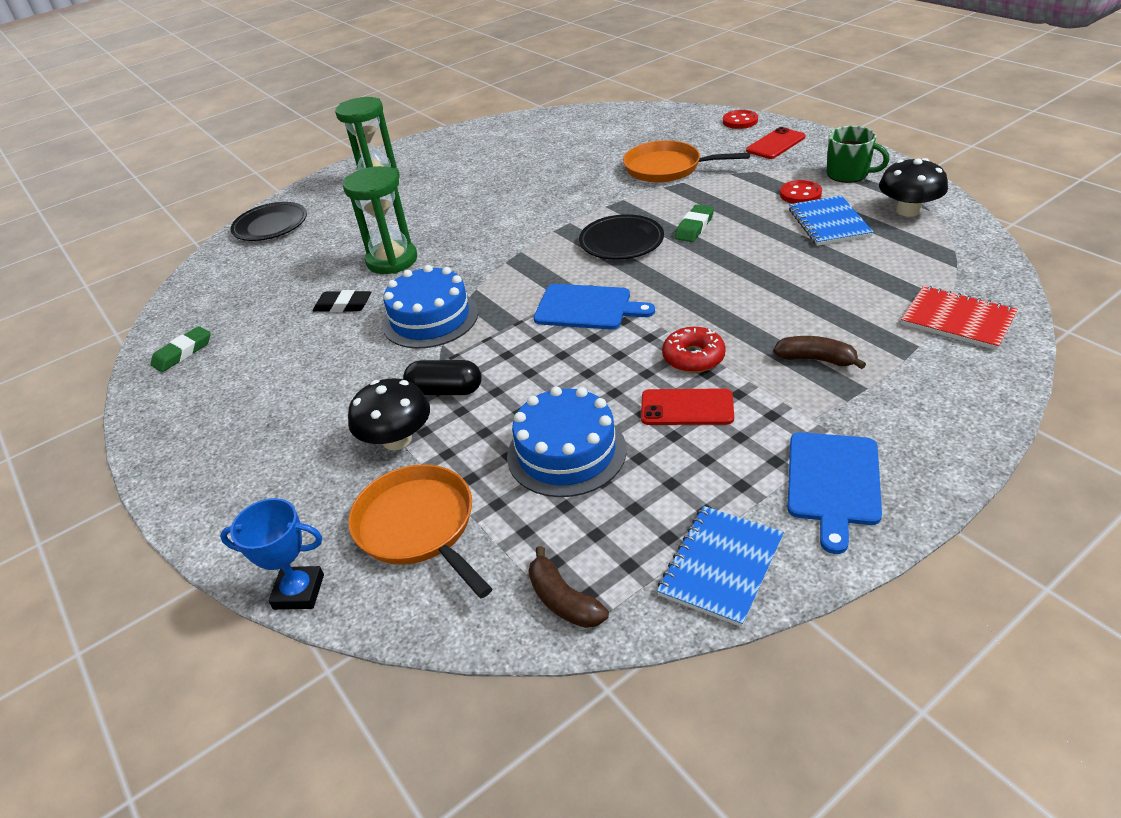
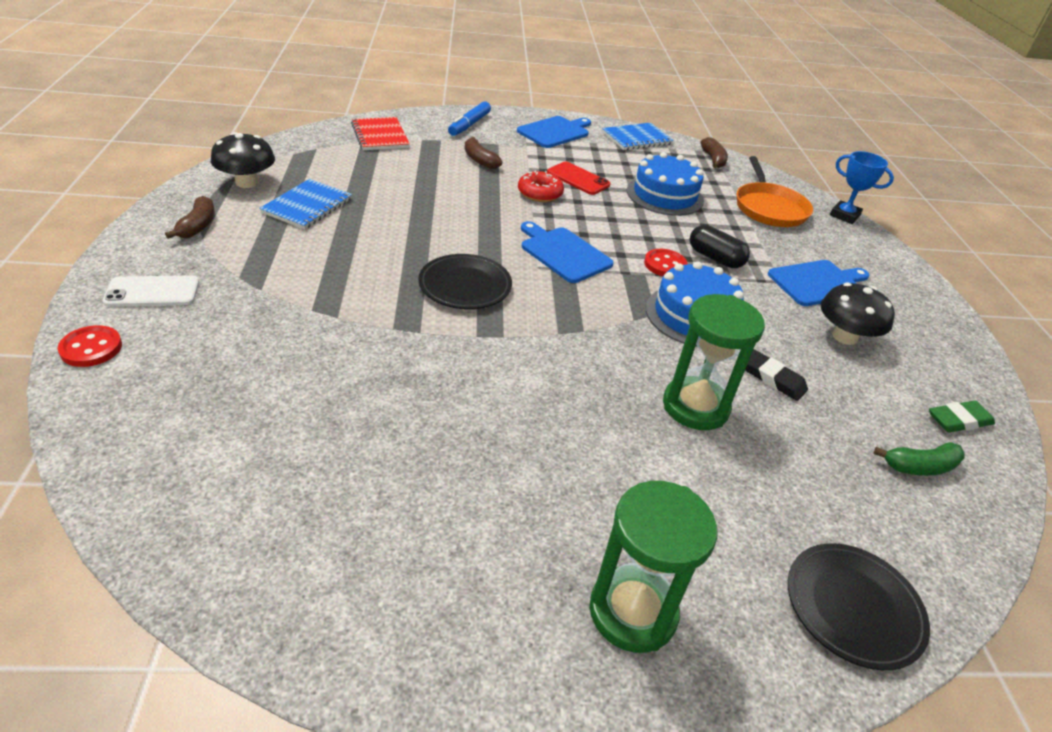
camera: 155 degrees left, 0 degrees up
(223, 304) = (919, 467): none -> green banana
(321, 426) = (818, 283): none -> blue cutting board
(397, 440) = (764, 249): black mushroom -> black mushroom (844, 336)
(666, 168) = (289, 337): orange pan -> none
(694, 227) = (392, 261): green eraser -> none
(775, 144) = (152, 292): red phone -> white phone
(800, 194) = (268, 235): red button -> red button (665, 265)
(848, 174) = (198, 226): green mug -> brown banana
(933, 409) = (469, 125): none -> blue marker

